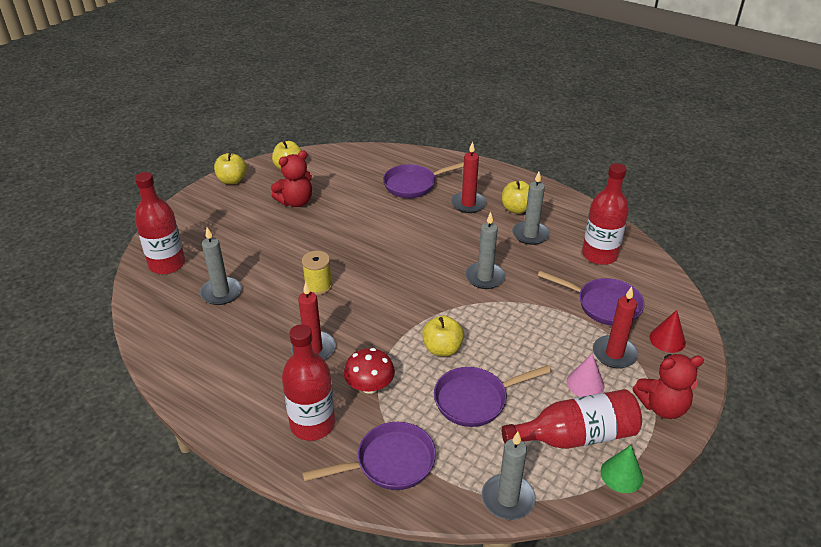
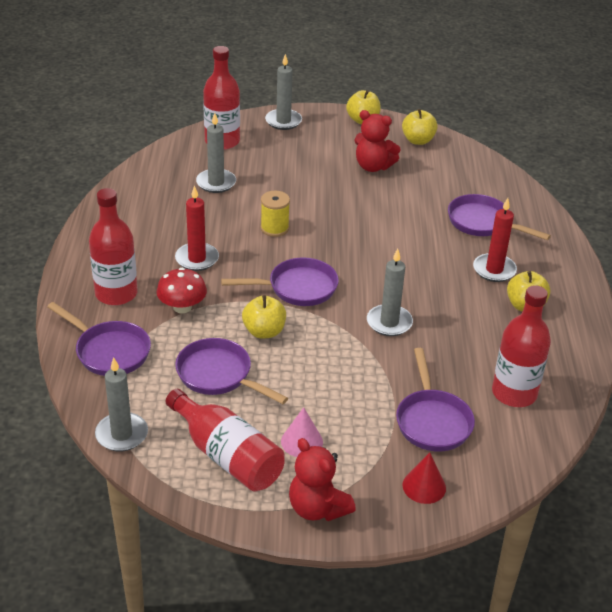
camera: 55 degrees right, 0 degrees up
(405, 306) = (297, 288): none -> purple pan
(530, 234) = (492, 330): grey candle -> grey candle (283, 121)
(614, 354) = (363, 450): red candle -> none
(621, 475) = (203, 501): green cone -> none

